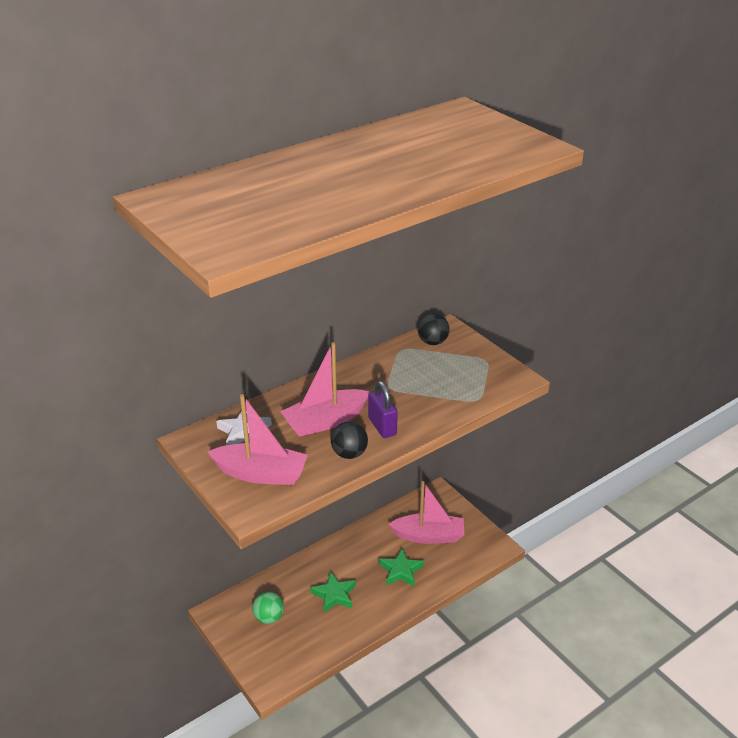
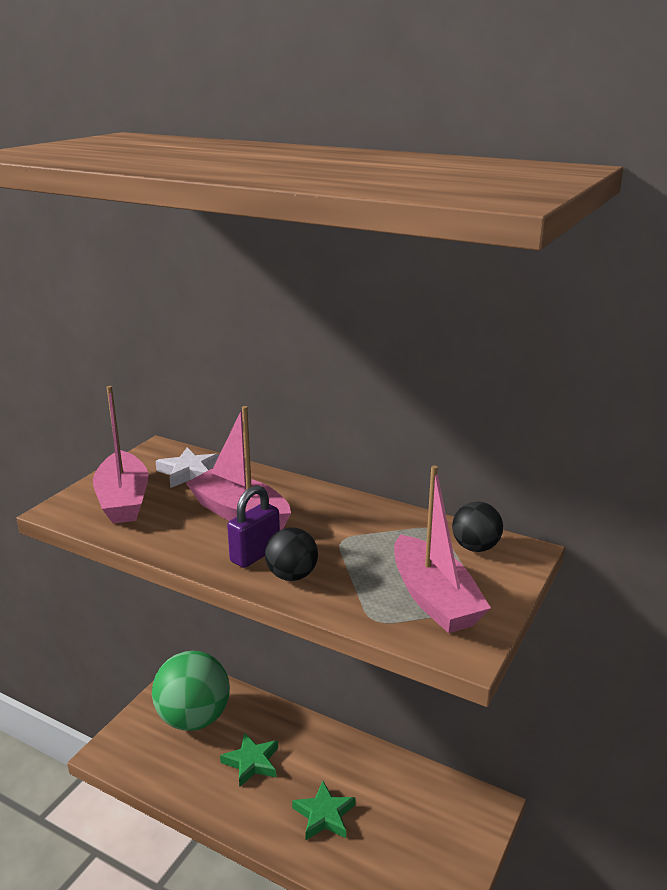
camera: 65 degrees right, 10 degrees down
(269, 617) = (194, 718): green ball -> green ball, size x2.04
(349, 454) = (187, 545): black ball -> black ball (292, 575)
(429, 536) = (403, 825): pink boat -> pink boat (434, 599)

